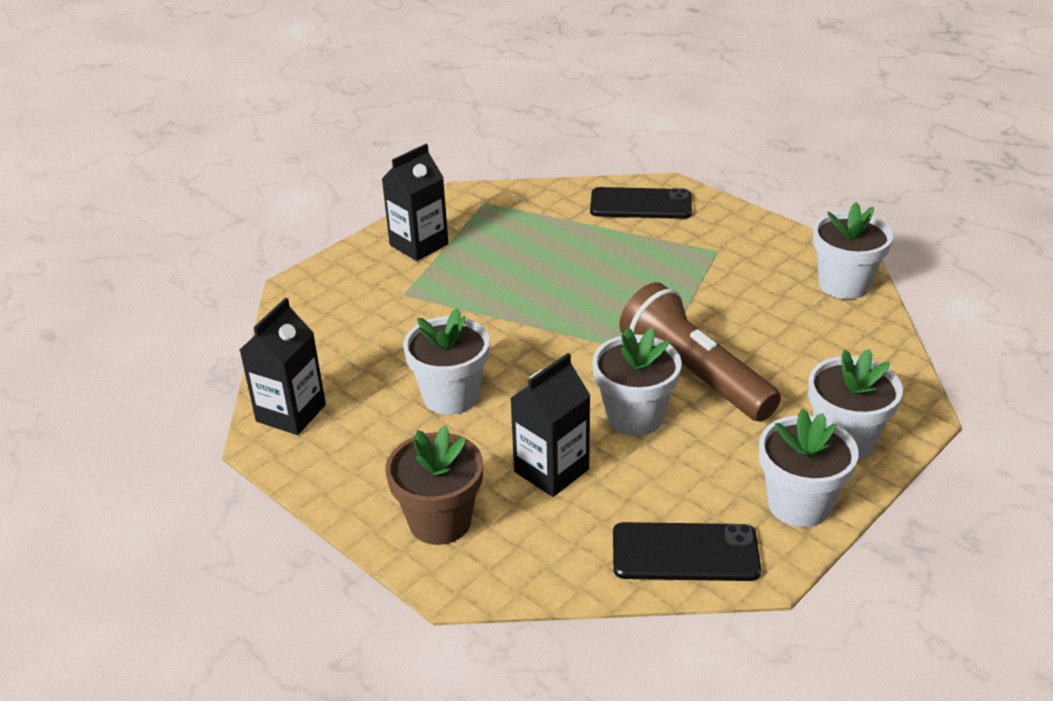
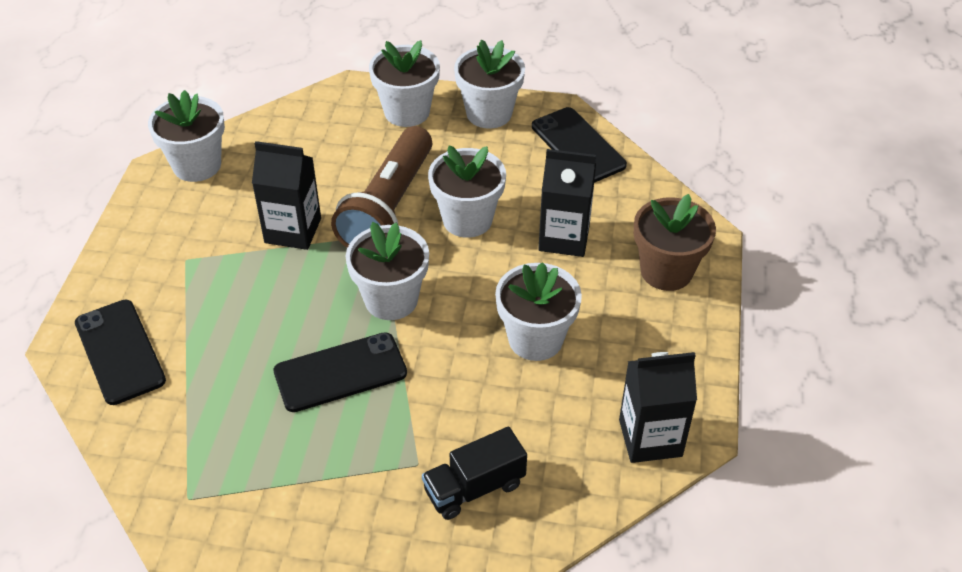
camera: 125 degrees left, 10 degrees up
(357, 311) = (474, 487): none -> black truck
(419, 245) = (317, 509): black carton -> black carton (293, 230)
(523, 287) = (340, 372): none -> black phone
(574, 335) = (391, 300): none -> white flower pot

